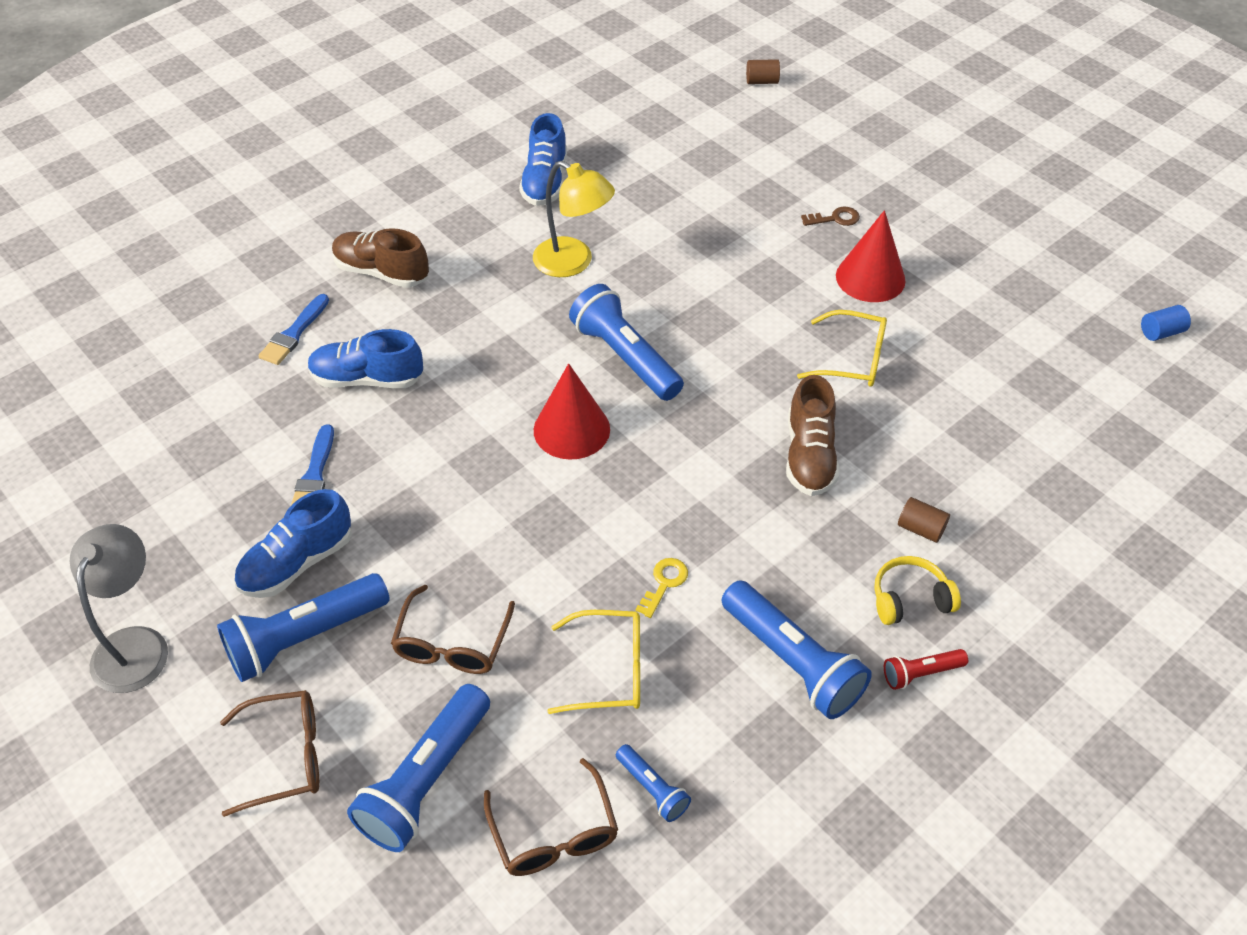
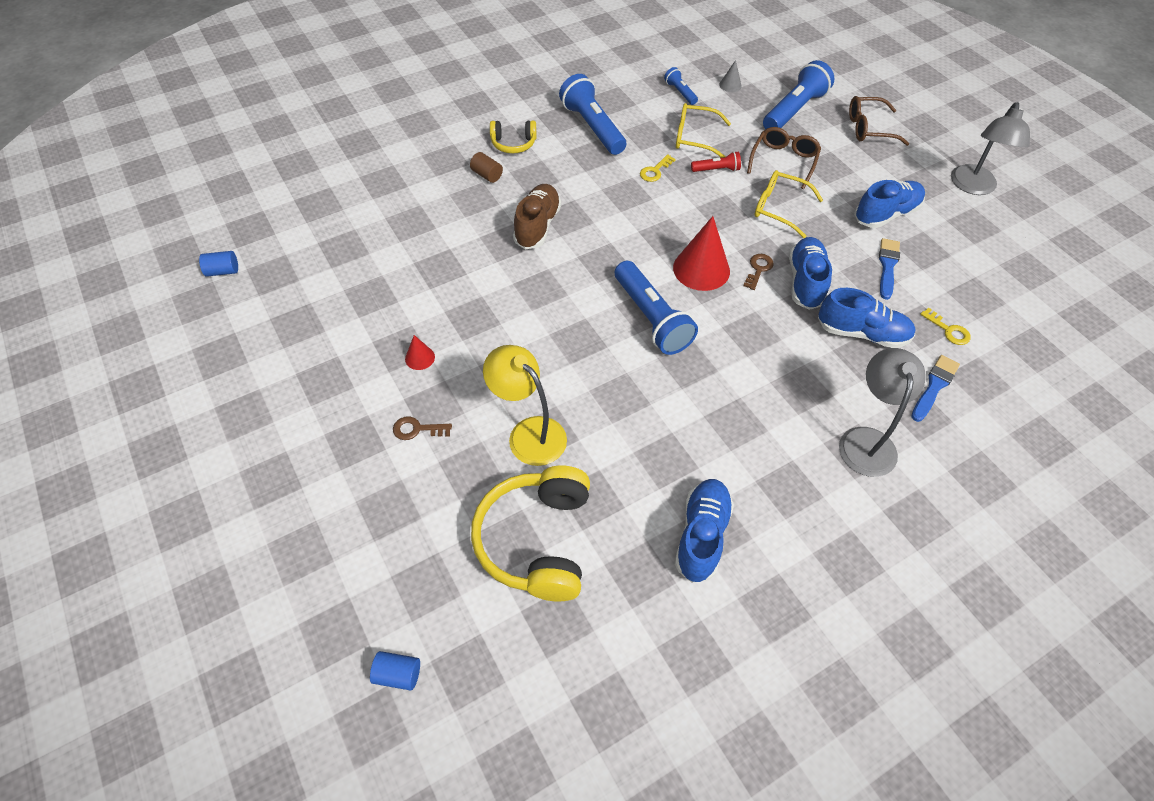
camera: 170 degrees left, 5 degrees up
(257, 399) = (948, 330): none -> yellow key
(304, 638) = (871, 176): blue flashlight -> none
(382, 272) = (866, 440): brown shoe -> grey lamp
(432, 433) = (805, 282): none -> blue shoe
(495, 441) = (758, 269): none -> brown key
(554, 833) = (730, 85): brown glasses -> grey cone
(573, 263) = (683, 420): yellow lamp -> yellow lamp (529, 433)
(688, 160) = (537, 540): none -> yellow headphones
(762, 81) = (398, 674): brown cylinder -> blue cylinder
(852, 359) = (473, 288): yellow glasses -> yellow glasses (779, 208)
(870, 278) = (420, 358): red cone -> red cone, size x0.48
(921, 673) = (526, 113): red flashlight -> red flashlight (716, 170)

